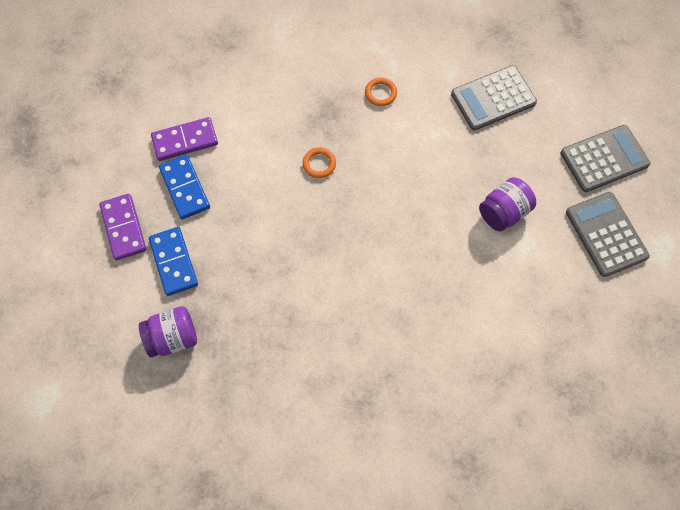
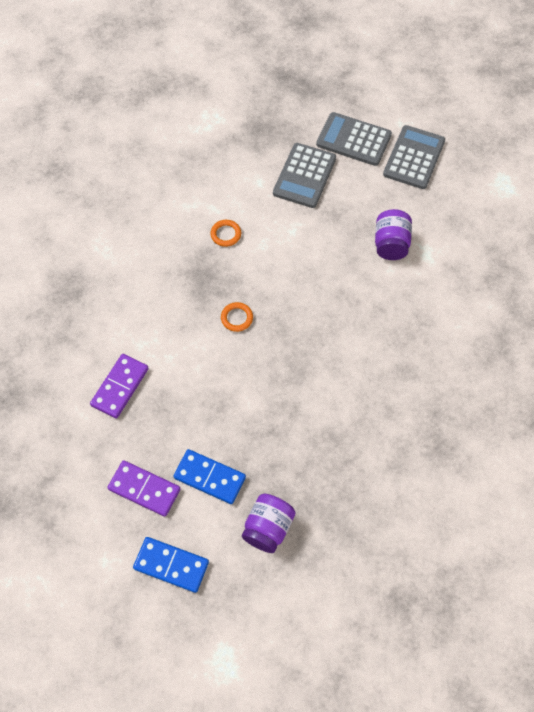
camera: 45 degrees left, 5 degrees down
(185, 188) = (158, 420): blue domino -> blue domino (171, 565)
(606, 234) = (465, 204): grey calculator -> grey calculator (353, 140)

